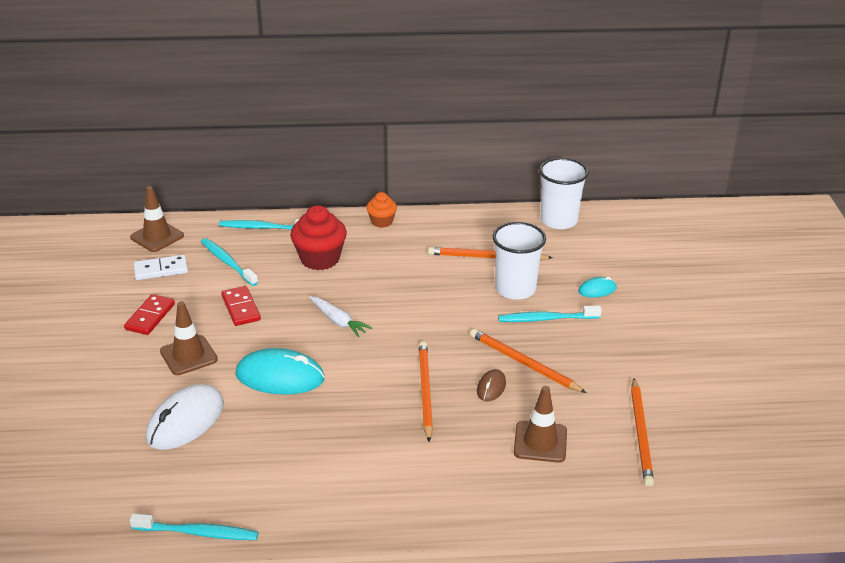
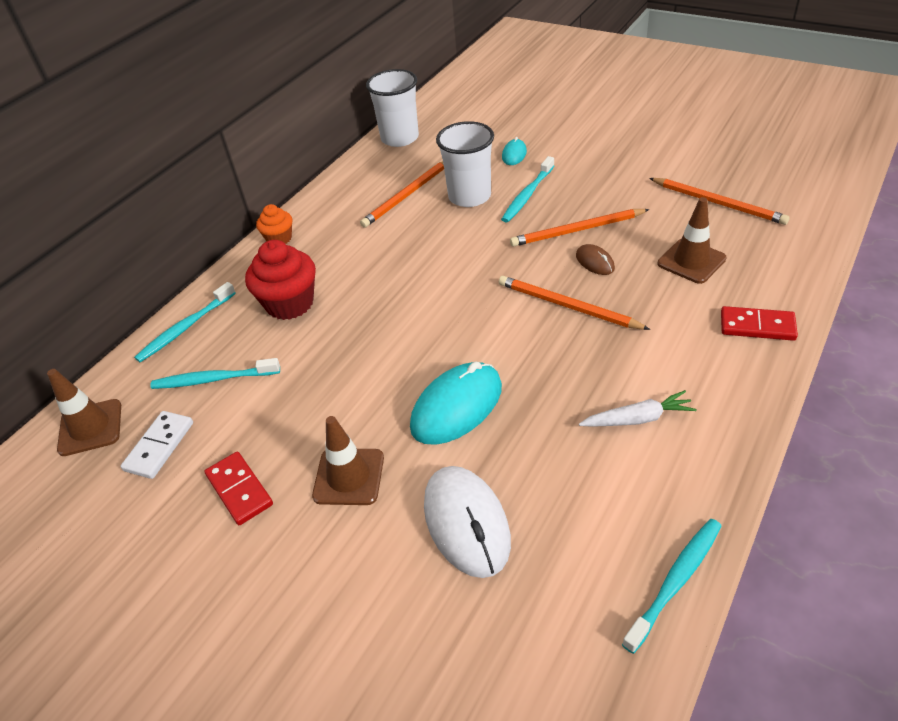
camera: 50 degrees left, 10 degrees up
(241, 308) = (308, 397): red domino -> red domino (757, 326)
(338, 321) = (406, 327): white carrot -> white carrot (638, 418)

